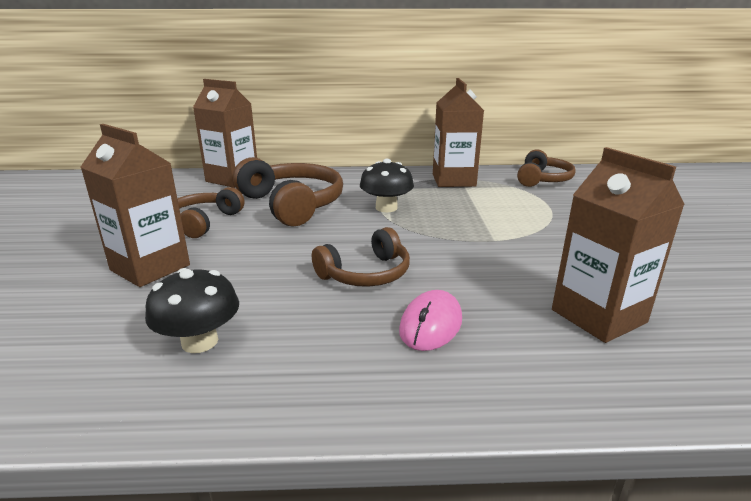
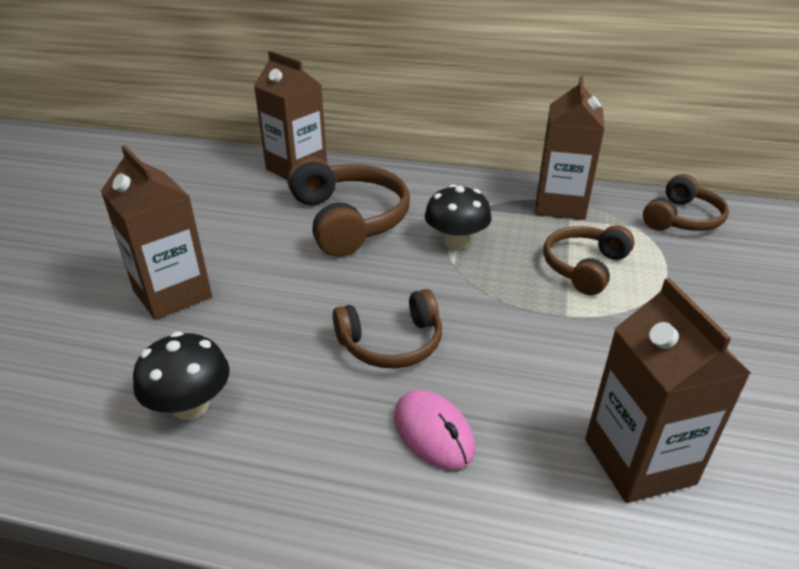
camera: 15 degrees right, 10 degrees up
(203, 222) = (244, 234): brown headphones -> brown headphones (584, 267)
(431, 325) = (433, 433): pink mouse -> pink mouse turned 75 degrees counterclockwise

